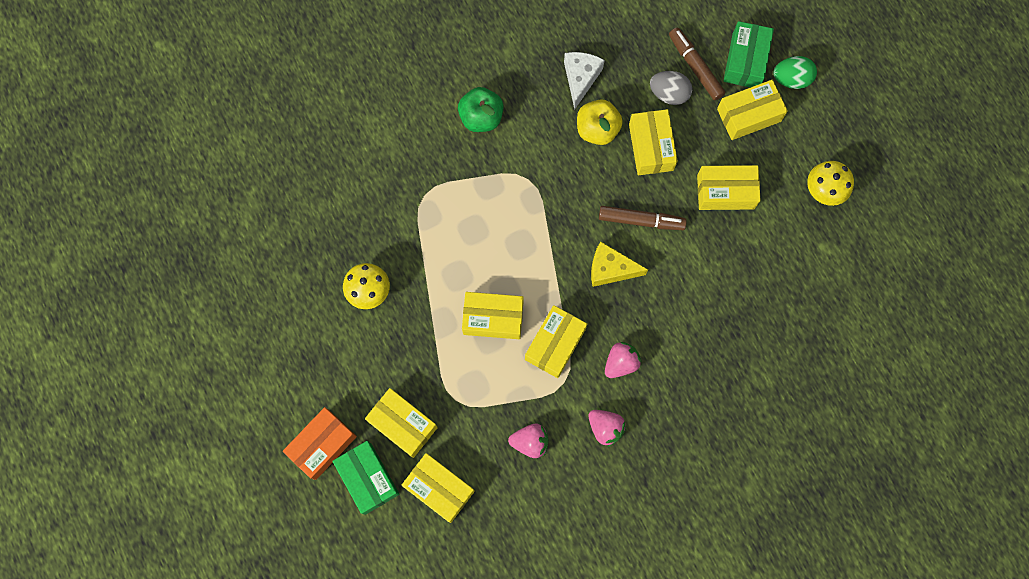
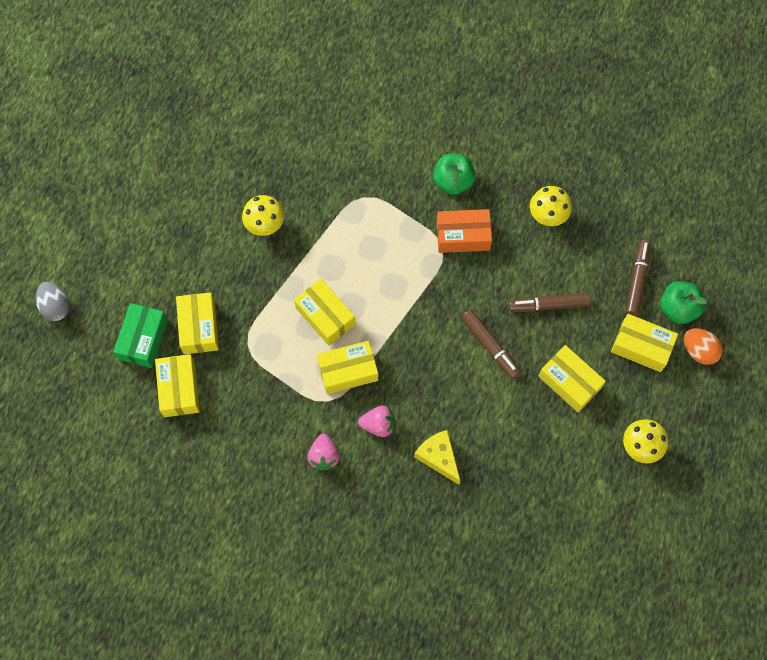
camera: 45 degrees right, 5 degrees down
(322, 445) = (138, 292): orange box -> orange box (463, 236)
(530, 442) = (266, 417): pink strawberry -> none
(580, 78) = (547, 216): white cheese -> yellow mushroom
(597, 129) = (523, 260): yellow apple -> none
(610, 269) = (436, 358): yellow cheese -> yellow cheese (438, 457)
(651, 147) = (548, 305): yellow box -> brown marker
(669, 94) = (599, 281): grey egg -> grey egg (56, 306)
(745, 61) = (678, 308): green box -> green apple
(791, 79) = (699, 351): green egg -> orange egg

